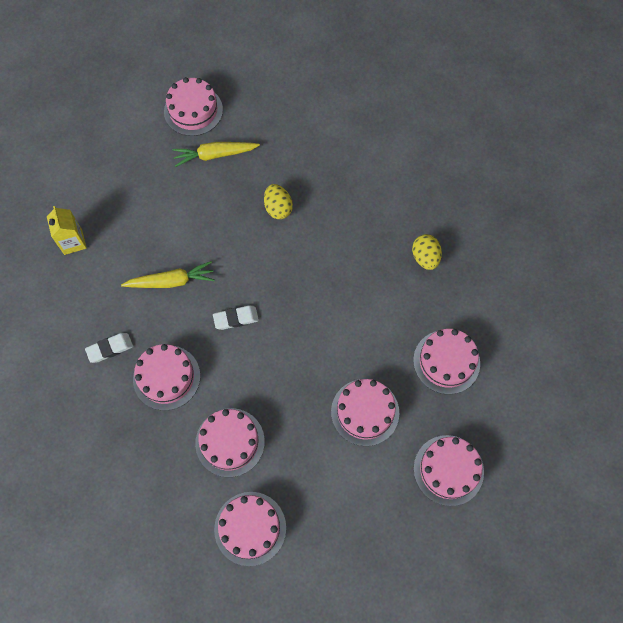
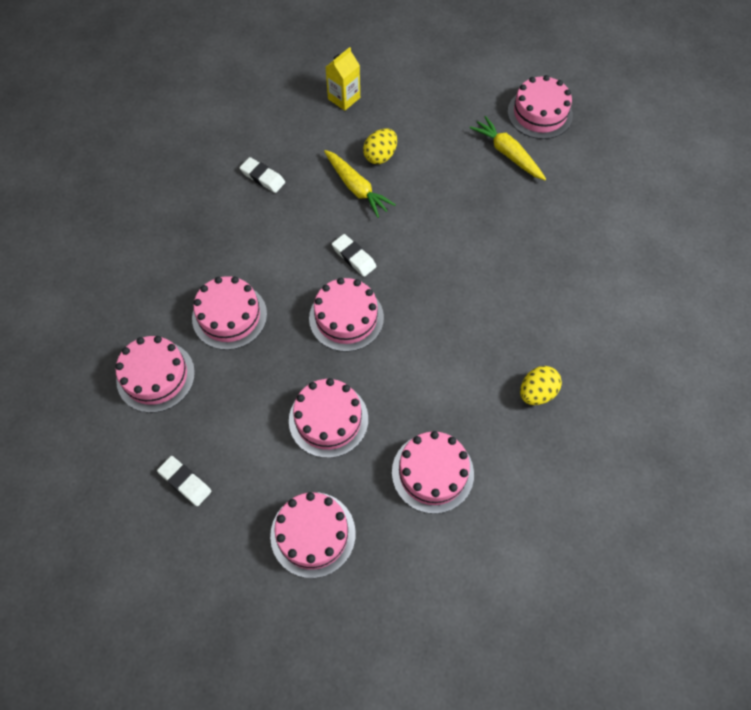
camera: 60 degrees right, 5 degrees down
(166, 377) = (262, 233): pink cake -> pink cake (346, 318)
(278, 208) = (492, 232): yellow egg -> yellow egg (380, 156)
(357, 546) = (185, 482): none -> white eraser

